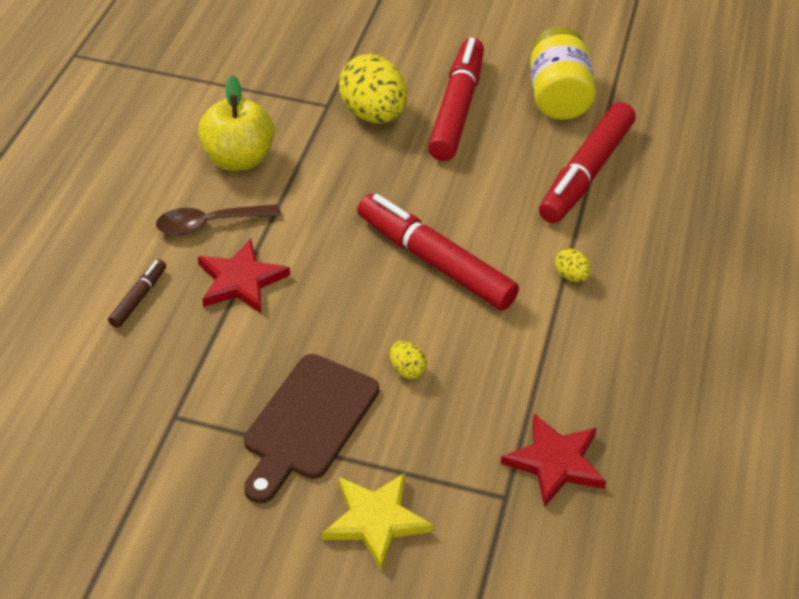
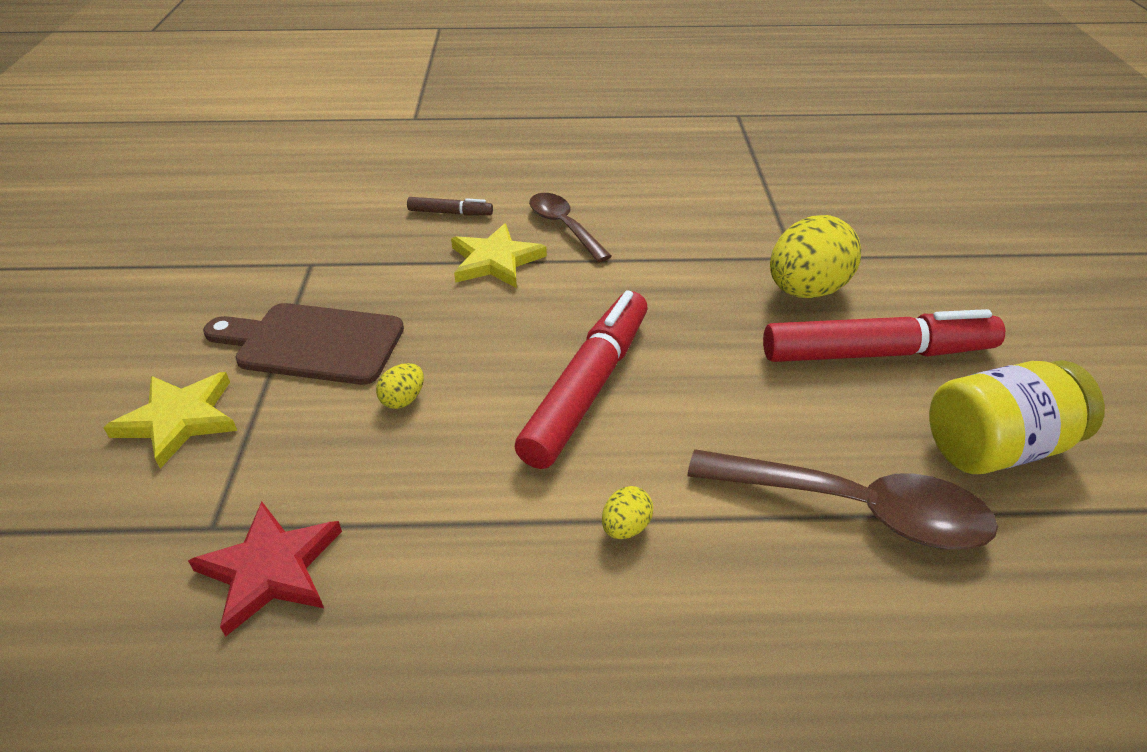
camera: 75 degrees right, 5 degrees down
(238, 159) = (665, 222): yellow apple -> none
(241, 280) = (495, 261): red star -> yellow star
(586, 172) = (856, 509): red marker -> brown spoon

